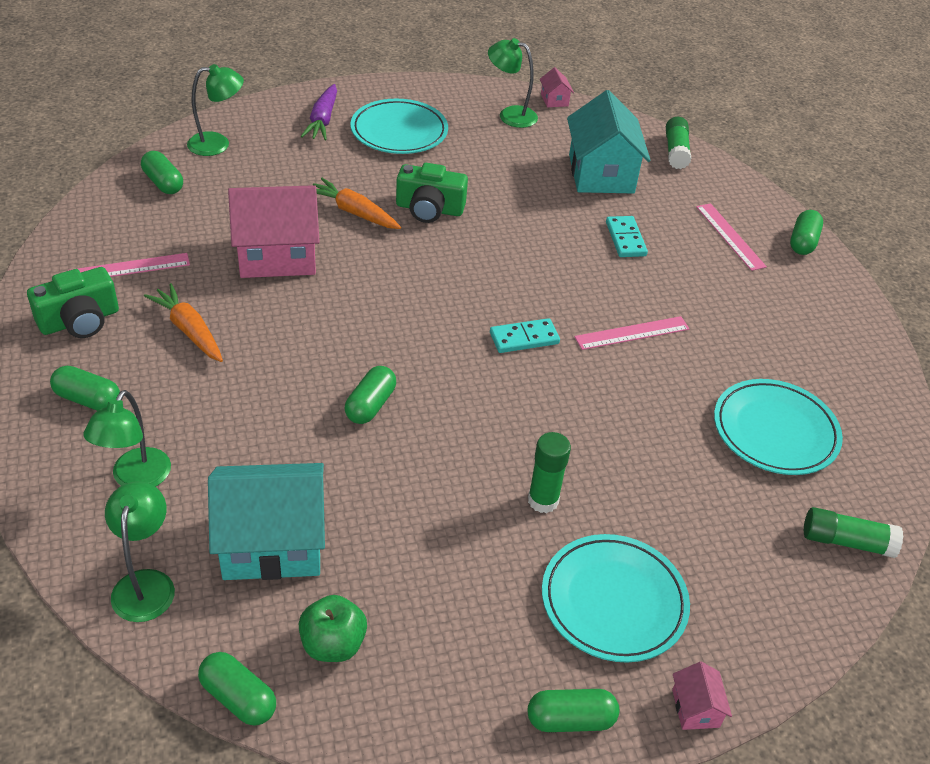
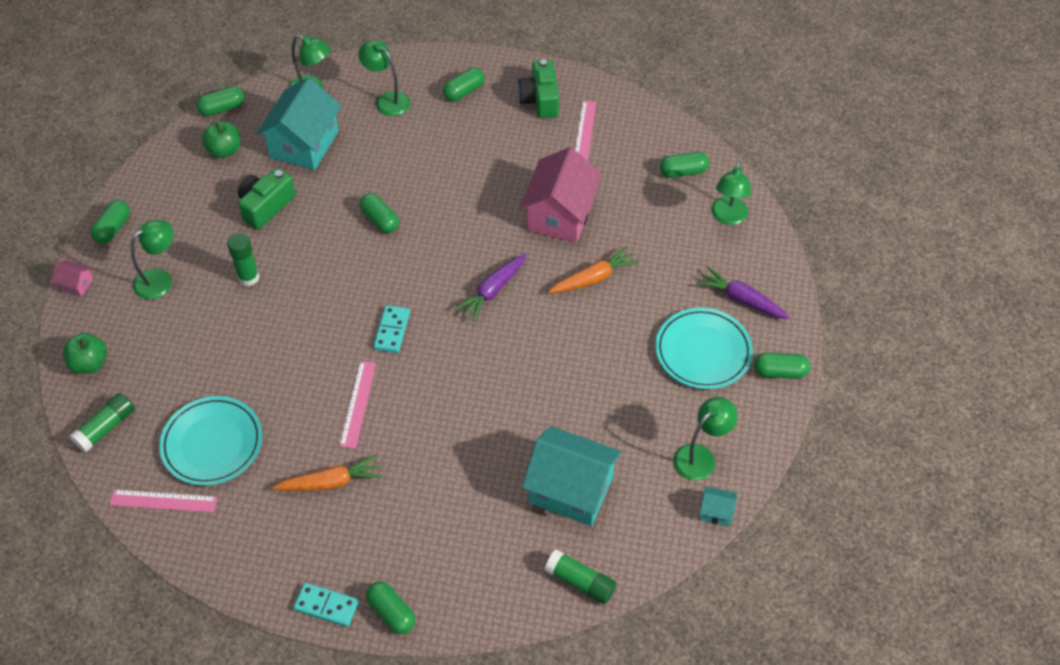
camera: 120 degrees right, 10 degrees up
(189, 330) = (502, 149): orange carrot -> orange carrot (330, 482)
(392, 90) = (780, 372): none -> green capsule
(417, 277) = (493, 291): none -> purple carrot
(429, 209) = (575, 331): green camera -> green camera (266, 206)
(554, 100) = (716, 512): pink house -> turquoise house
(613, 601) = (160, 279): turquoise plate -> green lamp
(625, 239) = (468, 460): turquoise domino -> turquoise domino (326, 606)
(730, 236) = (431, 551): pink ruler -> pink ruler (163, 501)
(789, 611) = (90, 363): none -> green apple

